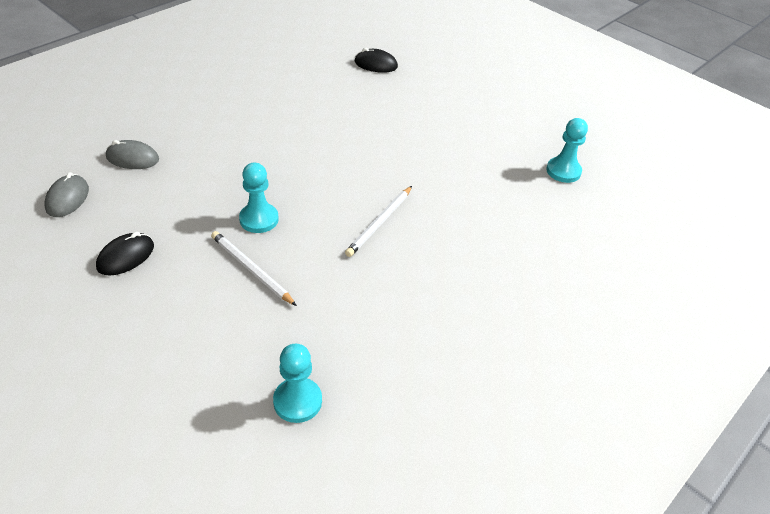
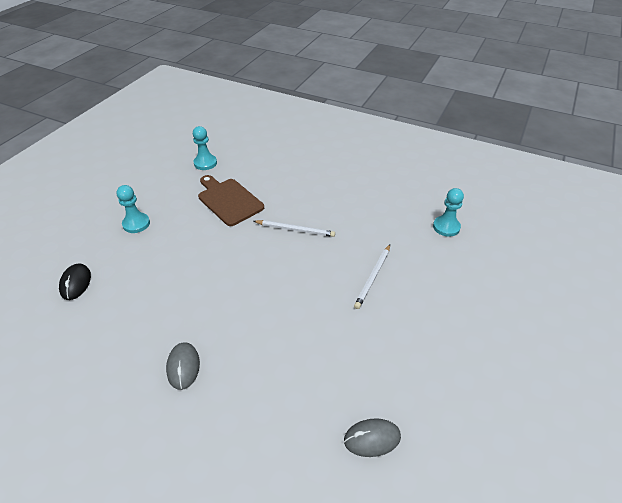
camera: 105 degrees left, 0 degrees up
(126, 257) = (406, 353): black mouse -> none
(132, 158) = (292, 415): grey mouse -> grey mouse (183, 366)
(259, 219) = (324, 291): turquoise pawn -> turquoise pawn (136, 224)
(467, 177) = (229, 200): none -> brown cutting board

